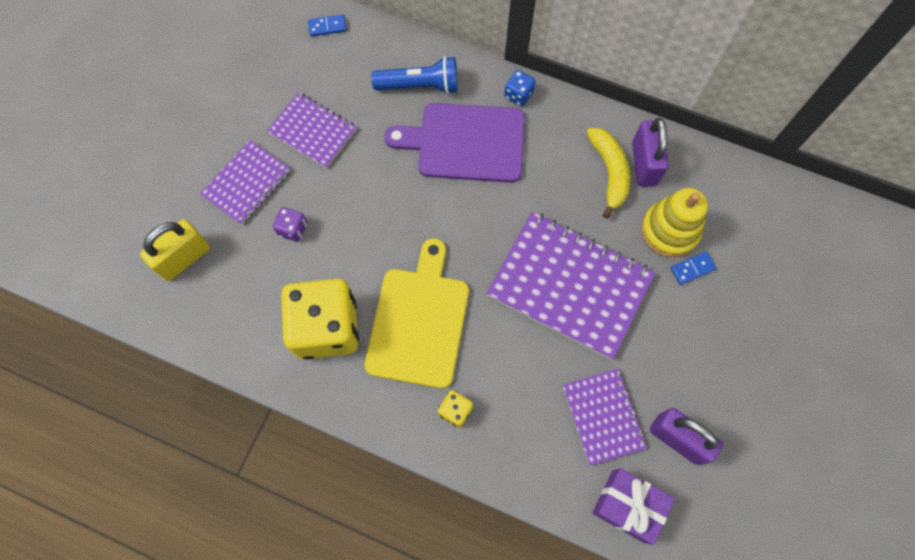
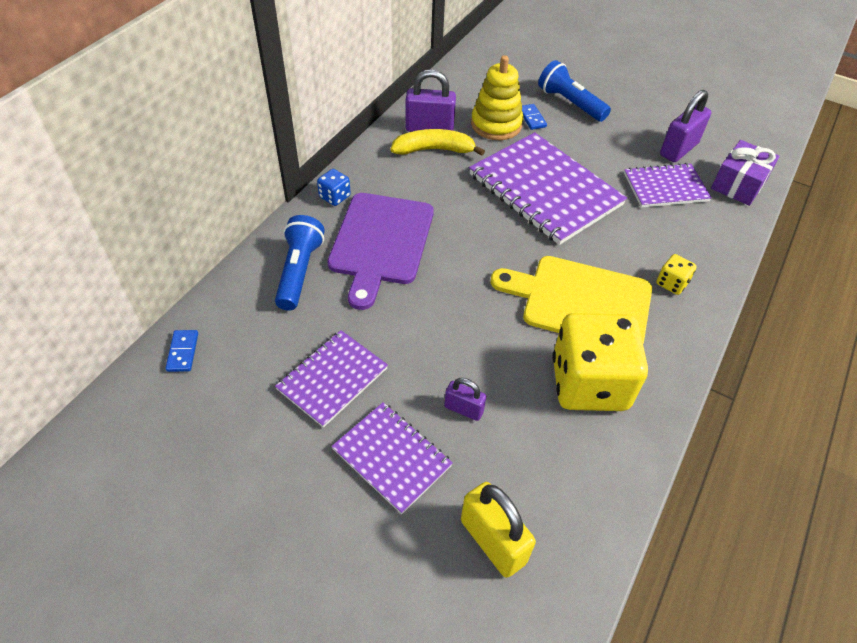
camera: 85 degrees left, 20 degrees down
(293, 229) = (463, 409): purple dice -> purple padlock
(569, 285) = (544, 190): purple notebook -> purple notebook turned 75 degrees counterclockwise
(734, 311) = (570, 103): none -> blue flashlight

